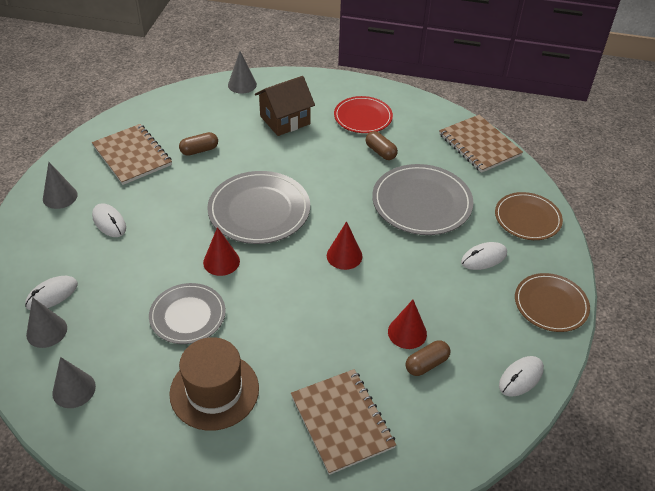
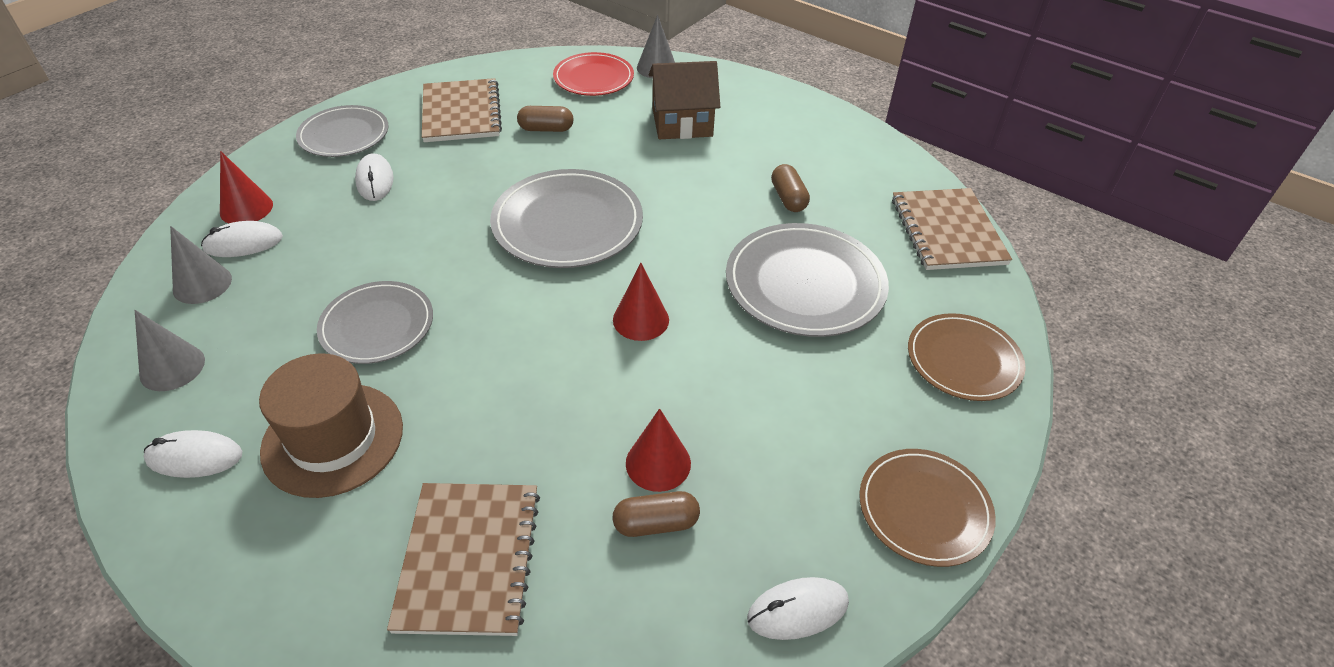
camera: 25 degrees right, 0 degrees up
(60, 196) = (344, 135): grey cone -> grey plate
(221, 261) = (471, 271): red cone -> red cone (246, 208)
(363, 117) = (793, 147): red plate -> red plate (593, 78)
(484, 258) = (853, 395): white mouse -> white mouse (194, 457)

